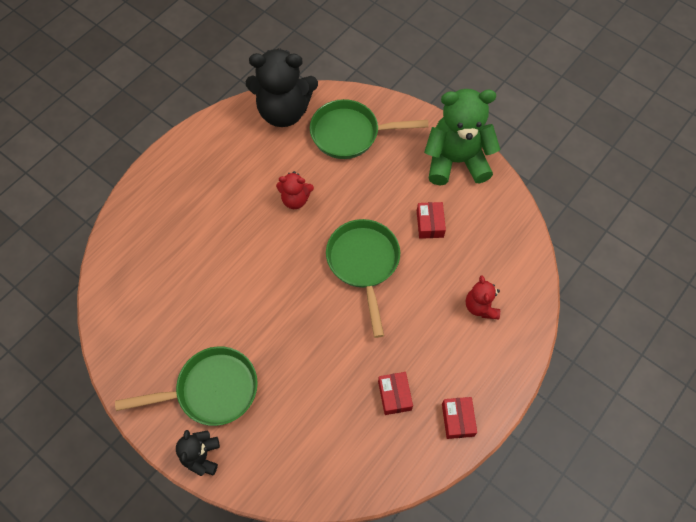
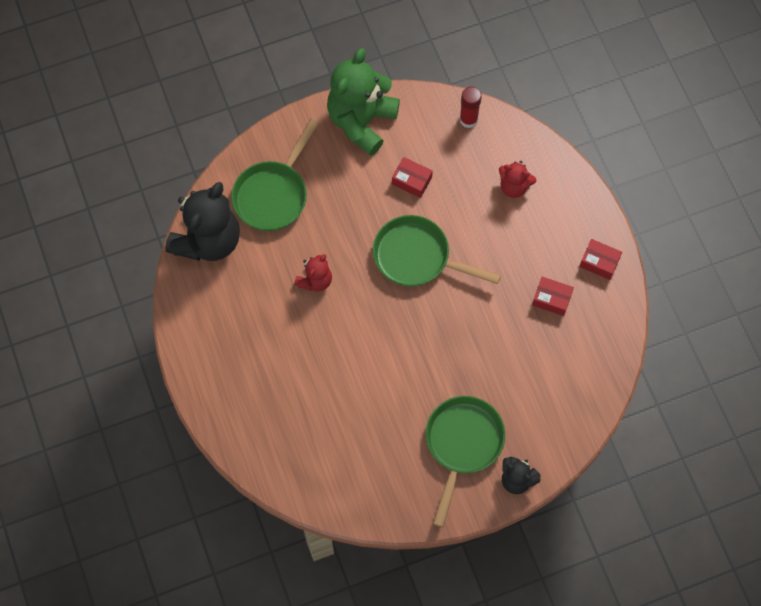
camera: 60 degrees left, 5 degrees up
(516, 238) = (468, 119): none -> red glue stick

